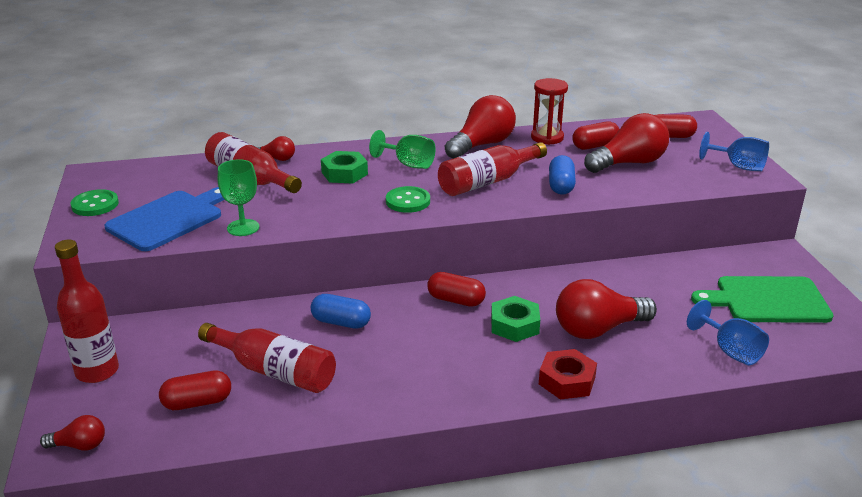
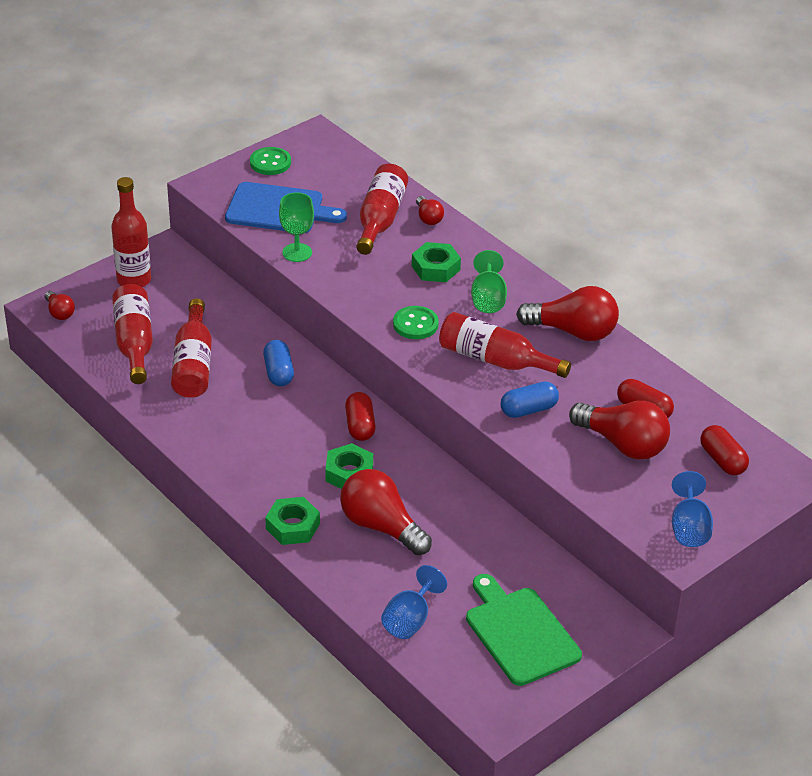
camera: 60 degrees right, 10 degrees up
(197, 402) = (134, 343): red capsule -> red bottle
(547, 137) = (633, 370): red hourglass -> none
(567, 380) = (292, 526): red nut -> green nut

